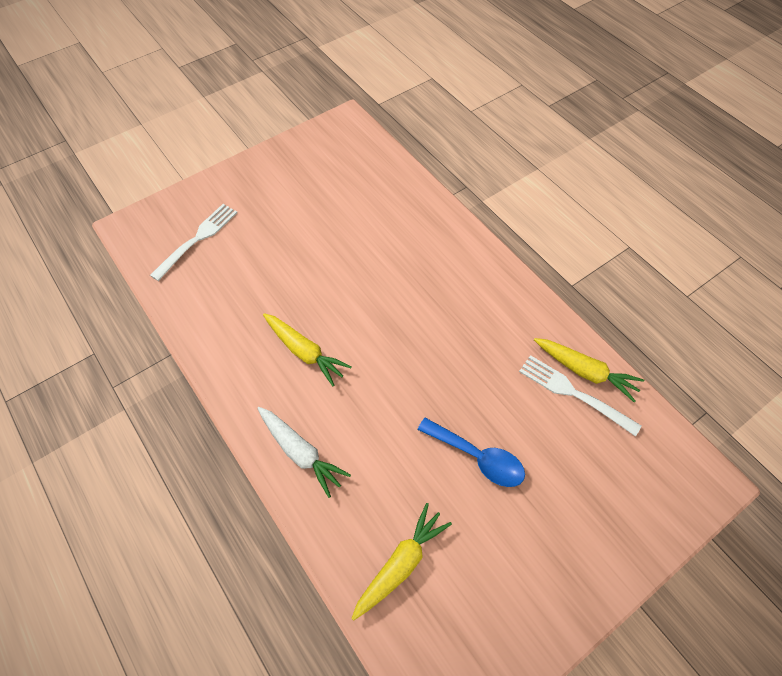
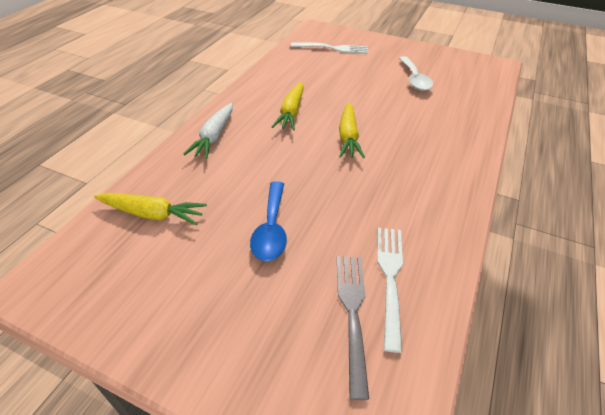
camera: 60 degrees right, 15 degrees down
(322, 204) = (414, 79): none -> white spoon
(585, 371) = (423, 280): yellow carrot -> yellow carrot (348, 137)
(594, 439) = (352, 312): none -> grey fork

